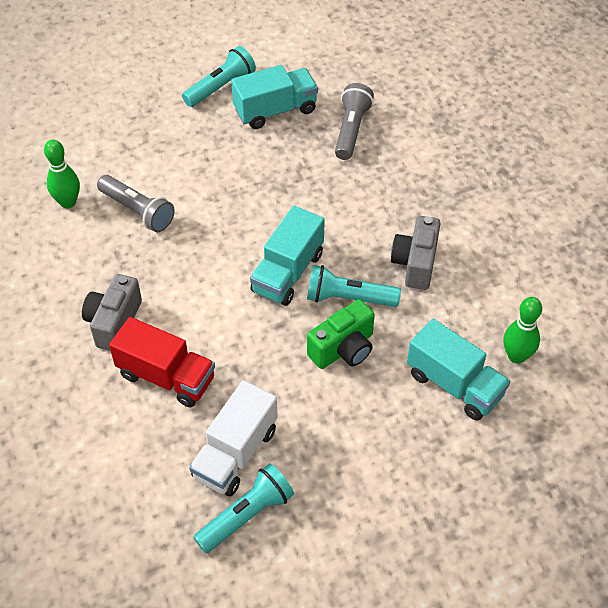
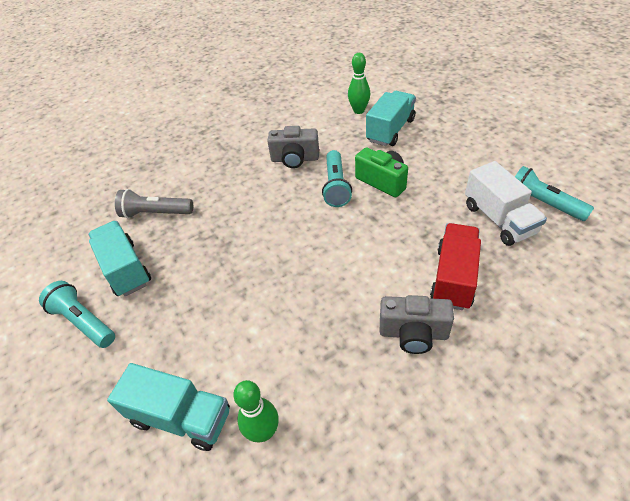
camera: 95 degrees left, 5 degrees down
(137, 211) = (268, 353): grey flashlight -> none
(235, 453) = (499, 219): white truck -> white truck turned 45 degrees clockwise
(288, 272) = (320, 223): turquoise truck -> turquoise truck (181, 417)

